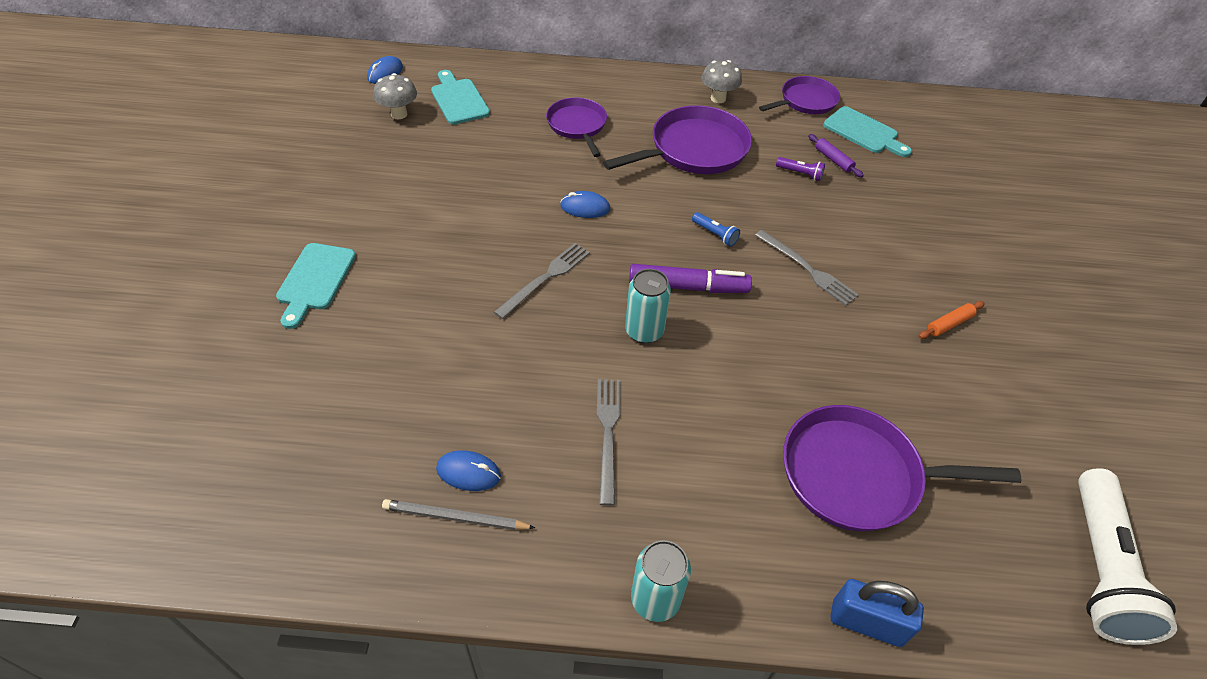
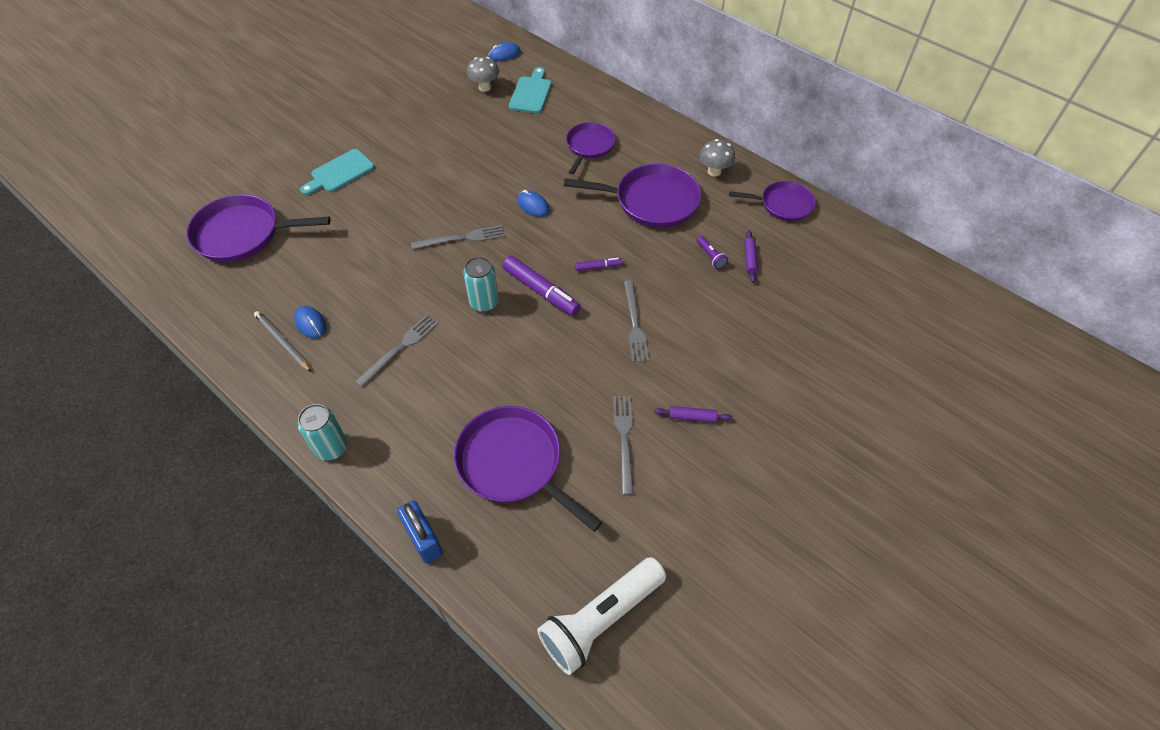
camera: 40 degrees right, 5 degrees up
(252, 420) = (242, 234): none -> purple pan
(715, 234) = (598, 267): blue flashlight -> purple marker
(864, 132) = (802, 251): turquoise cutting board -> none
(921, 382) = (624, 439): none -> grey fork
(949, 324) = (692, 417): orange rolling pin -> purple rolling pin

